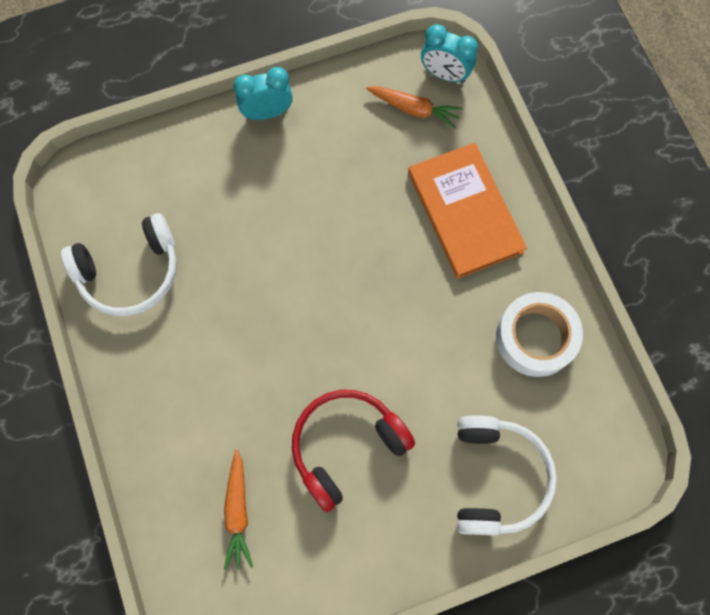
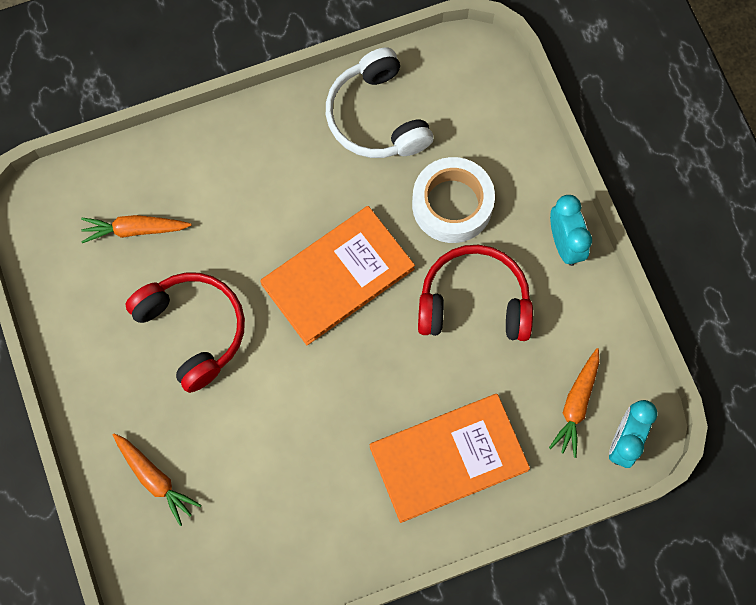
camera: 90 degrees right, 0 degrees up
(293, 308) = (338, 276): none -> orange book
(321, 188) = (474, 302): none -> red headphones
(496, 477) = (155, 479): white headphones -> orange carrot
(535, 337) = (302, 529): white tape -> white tape (452, 204)

